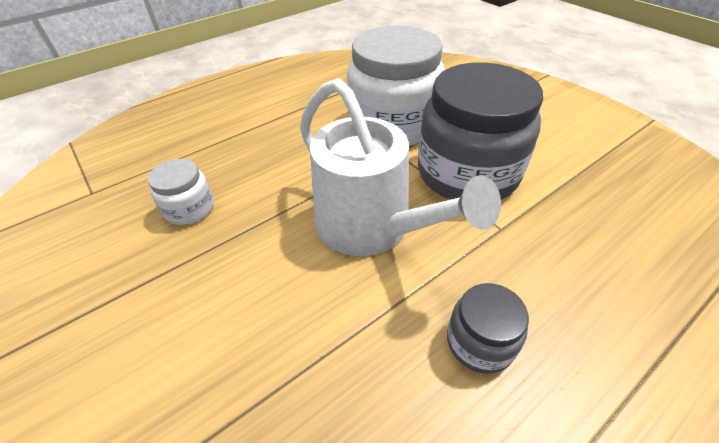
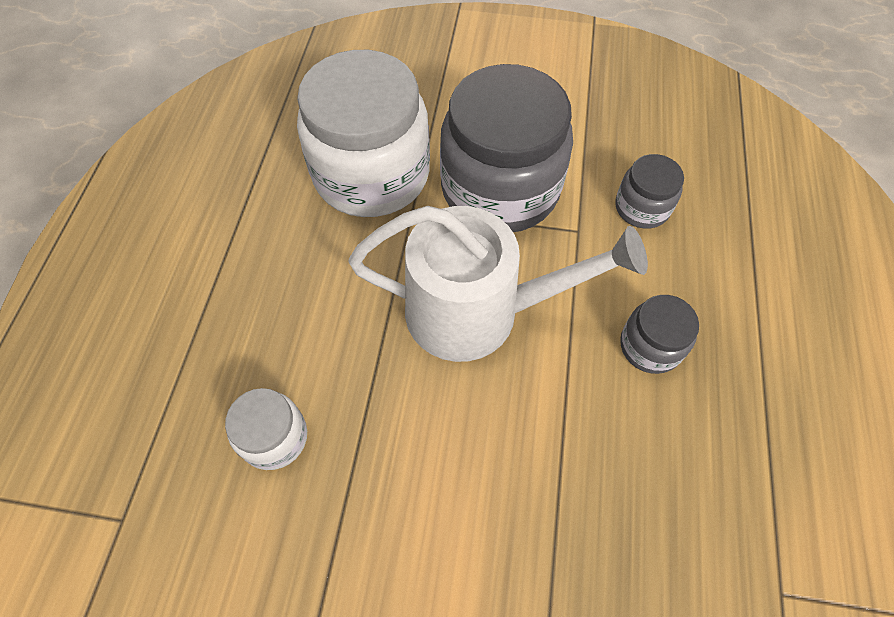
camera: 45 degrees left, 15 degrees up
(575, 246) = (642, 207): none -> grey jar

